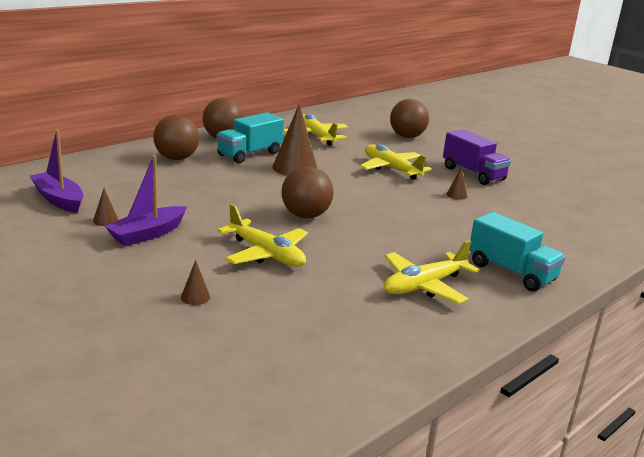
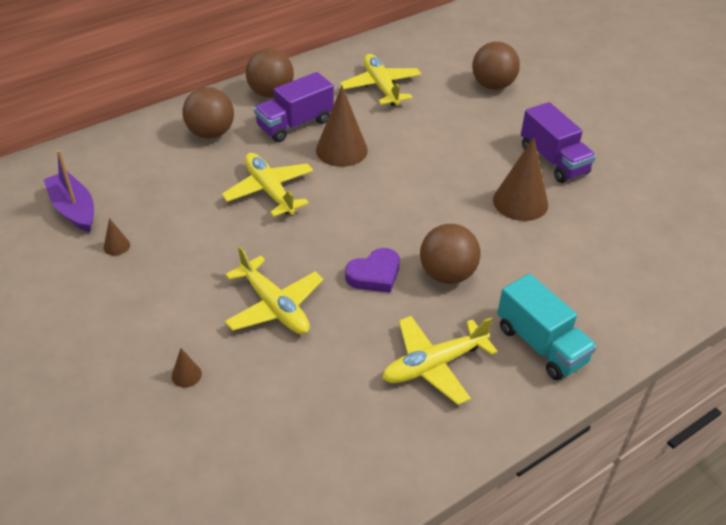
camera: 10 degrees right, 20 degrees up
(148, 234) = (156, 270): purple boat -> none
(249, 154) = (295, 124): turquoise truck -> purple truck
(305, 215) = (333, 239): brown ball -> brown ball (447, 274)
(350, 235) = (374, 274): none -> purple heart
(391, 169) = (455, 151): yellow plane -> yellow plane (269, 190)
(456, 195) = (520, 202): brown cone -> brown cone, size x2.26

